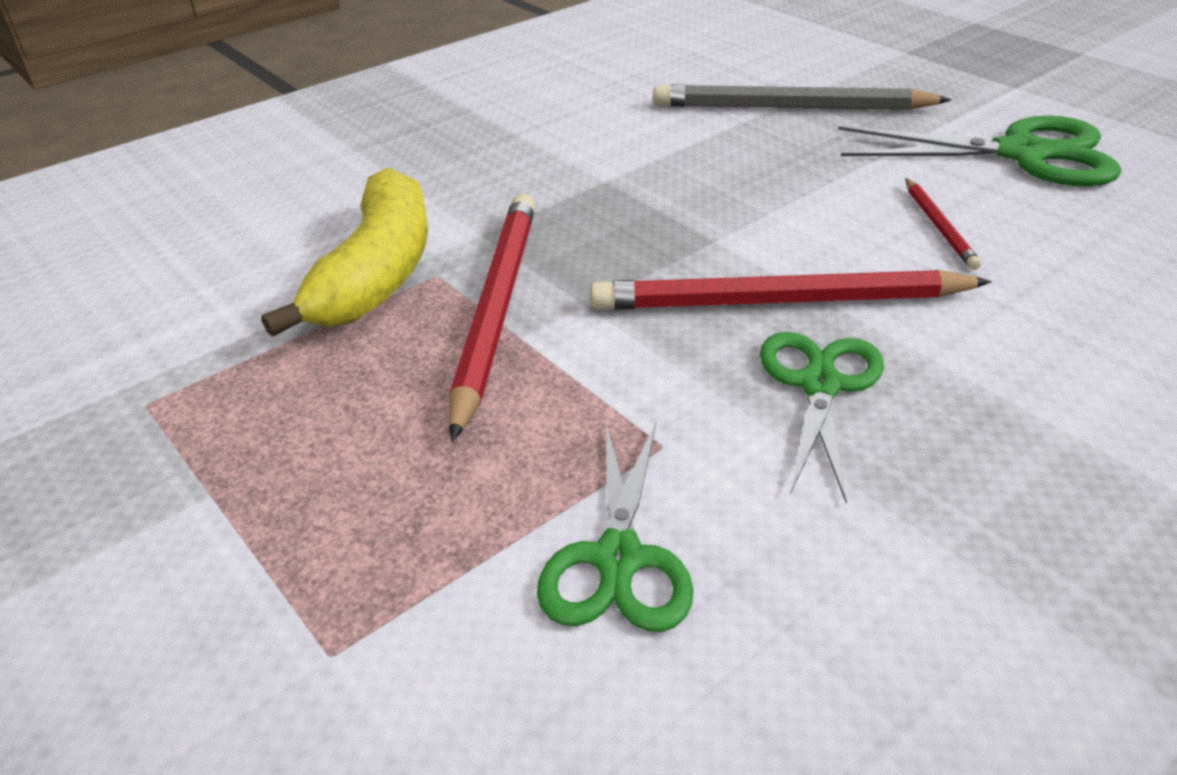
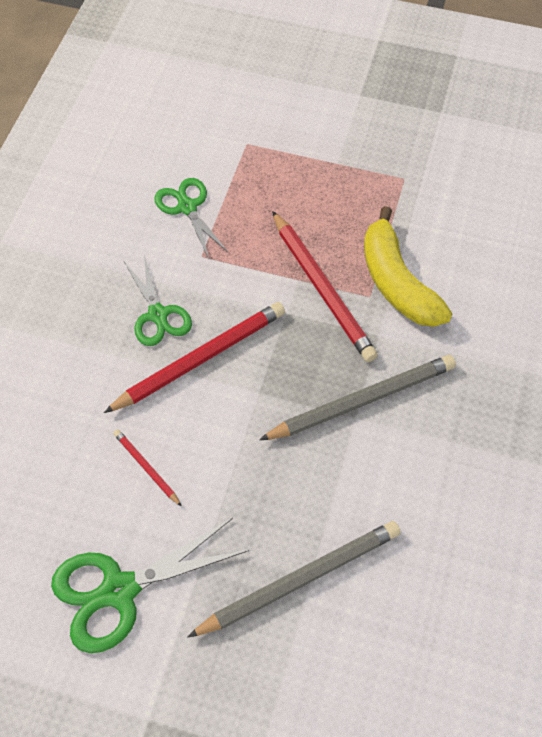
camera: 145 degrees right, 20 degrees up
(580, 188) = (362, 401): none -> grey pencil

